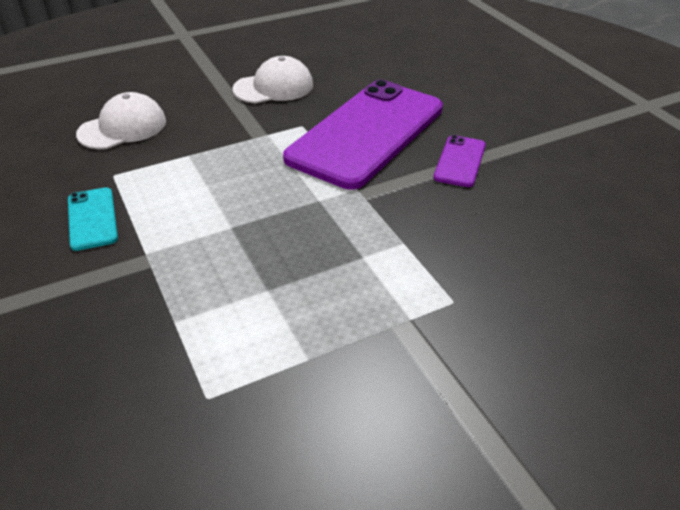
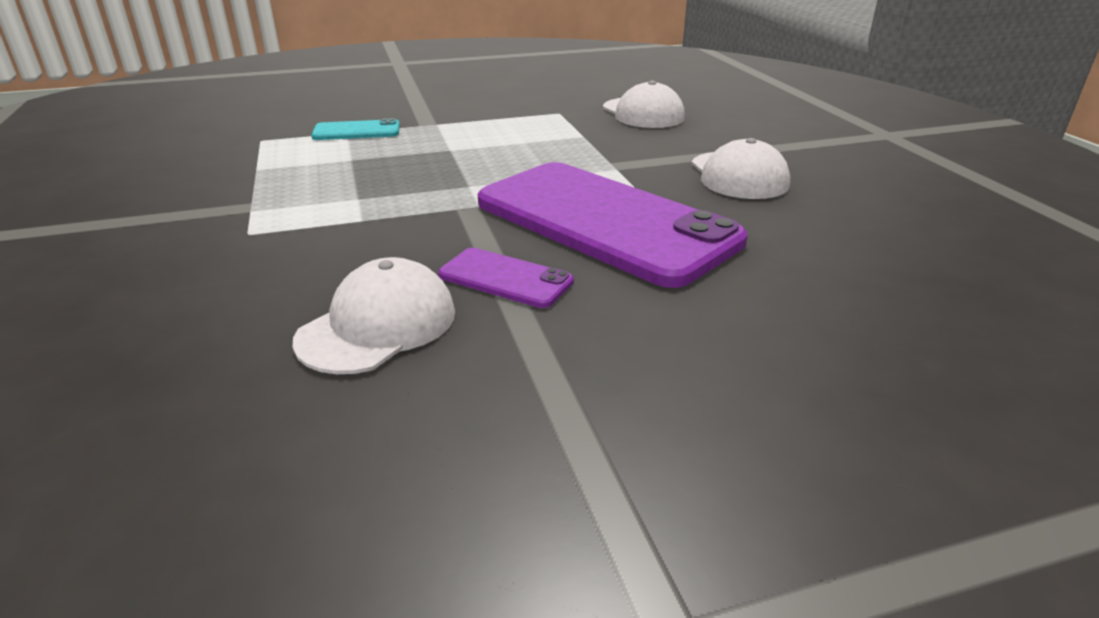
camera: 100 degrees right, 10 degrees down
(92, 219) = (495, 108): turquoise phone -> turquoise phone (356, 131)
(536, 197) = (378, 325): none -> white cap

